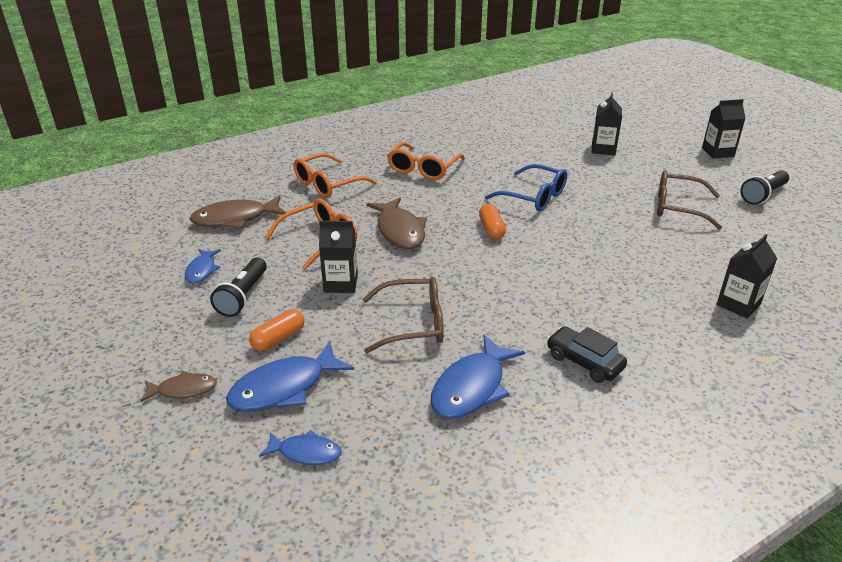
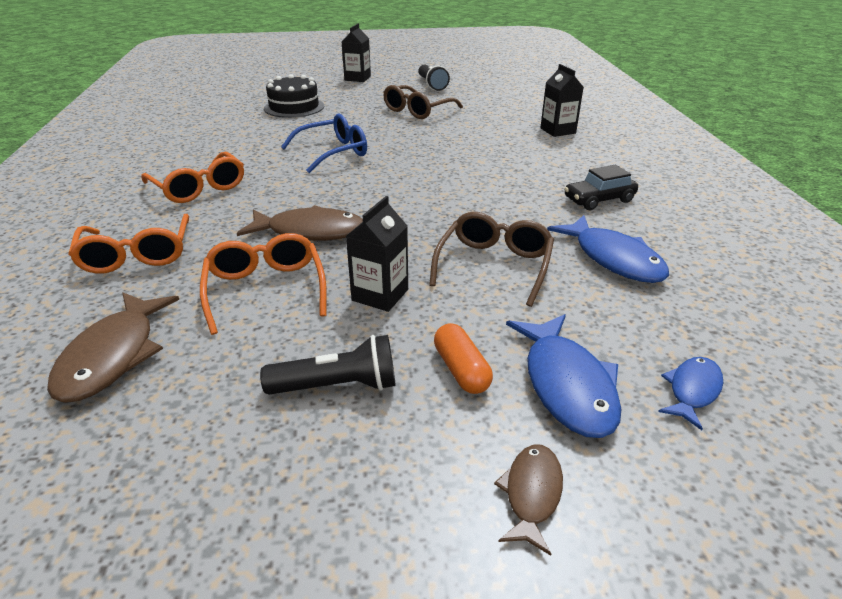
camera: 65 degrees left, 0 degrees up
(202, 271) = (225, 420): blue fish -> none
(243, 296) = (338, 386): black flashlight -> black flashlight turned 45 degrees counterclockwise
(491, 229) = (365, 184): orange capsule -> none
(603, 149) = (294, 107): black carton -> black cake

